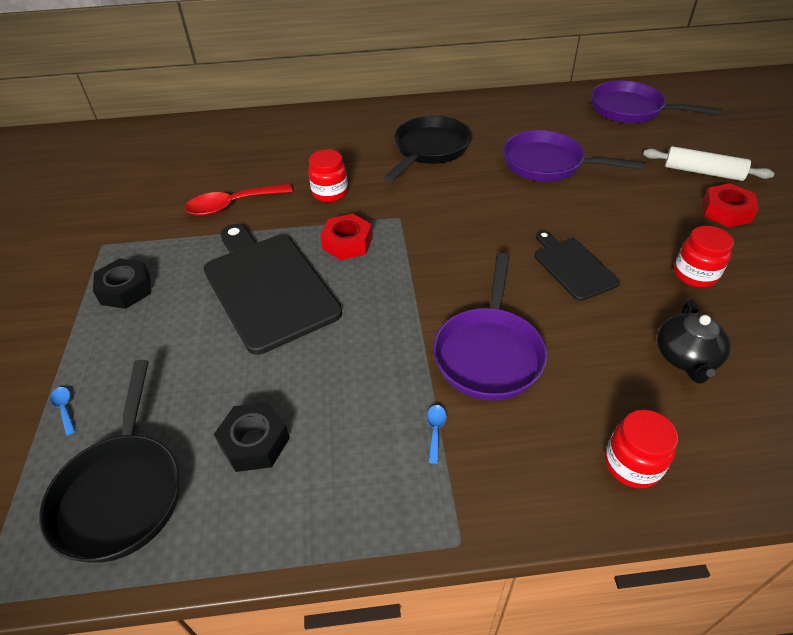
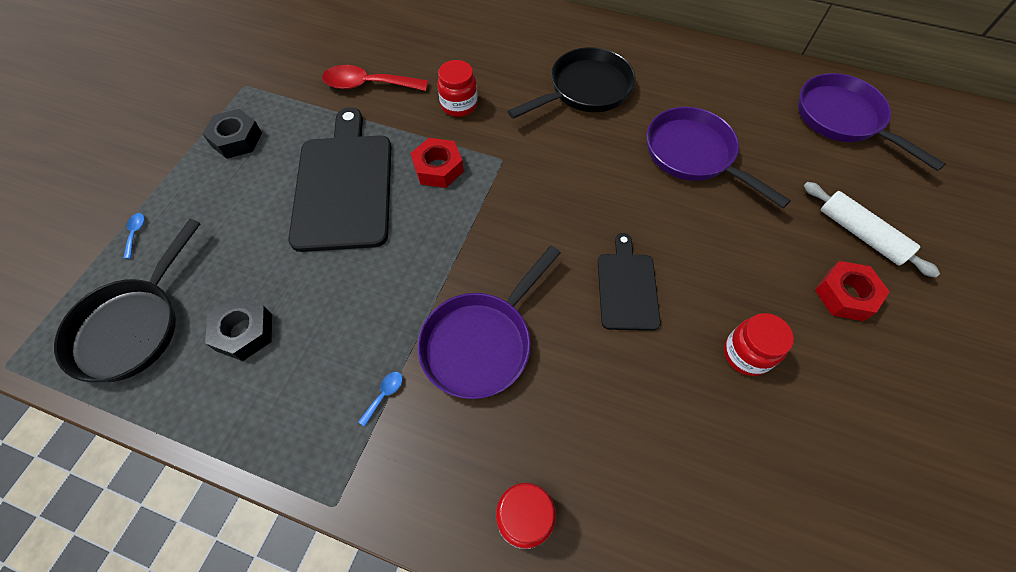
camera: 25 degrees right, 15 degrees up
(686, 358) = (660, 440): black teapot -> none

